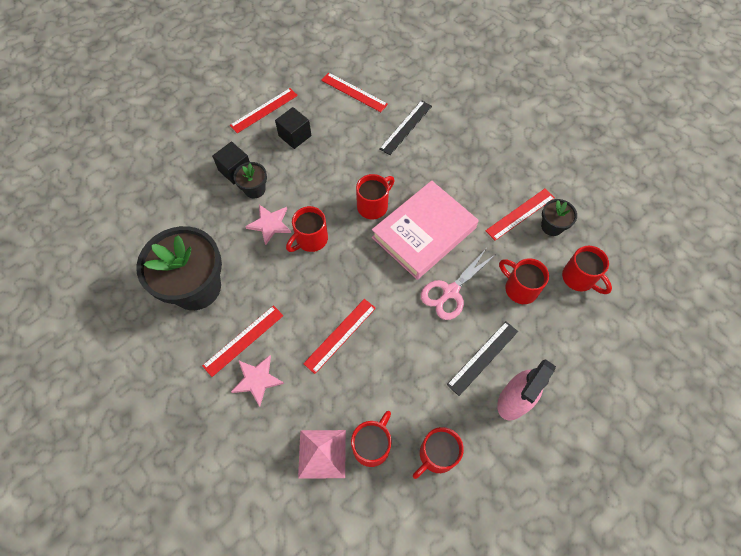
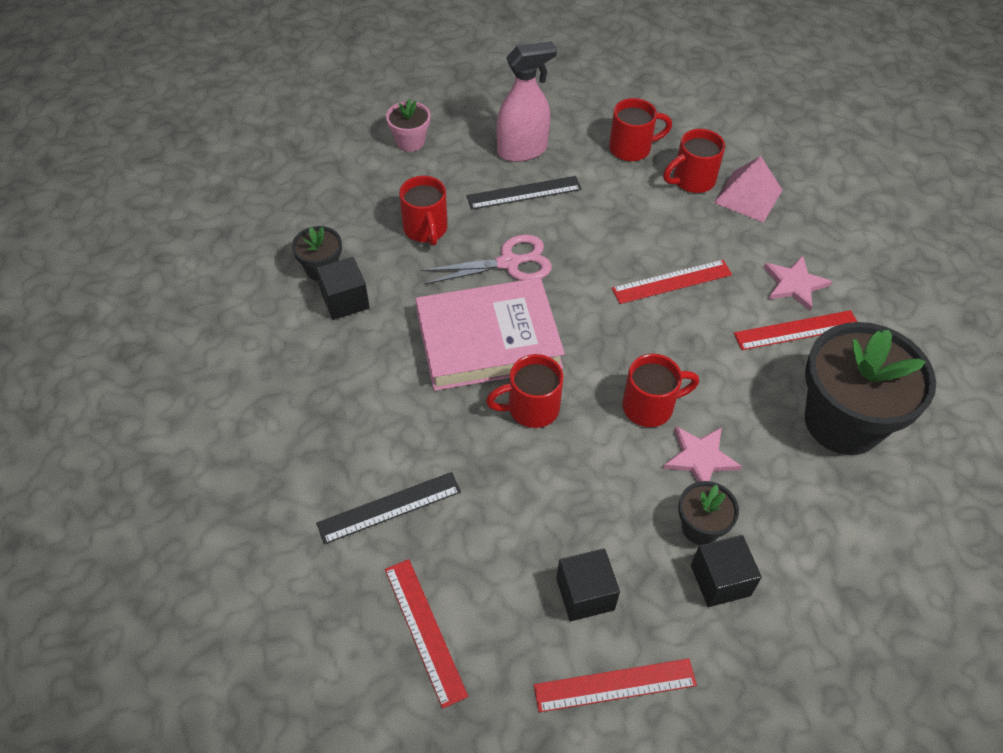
camera: 150 degrees left, 10 degrees down
(520, 214) = (345, 300): red ruler -> black cube
(579, 278) = (350, 207): red mug -> none
(596, 360) = (410, 141): none -> pink flower pot

